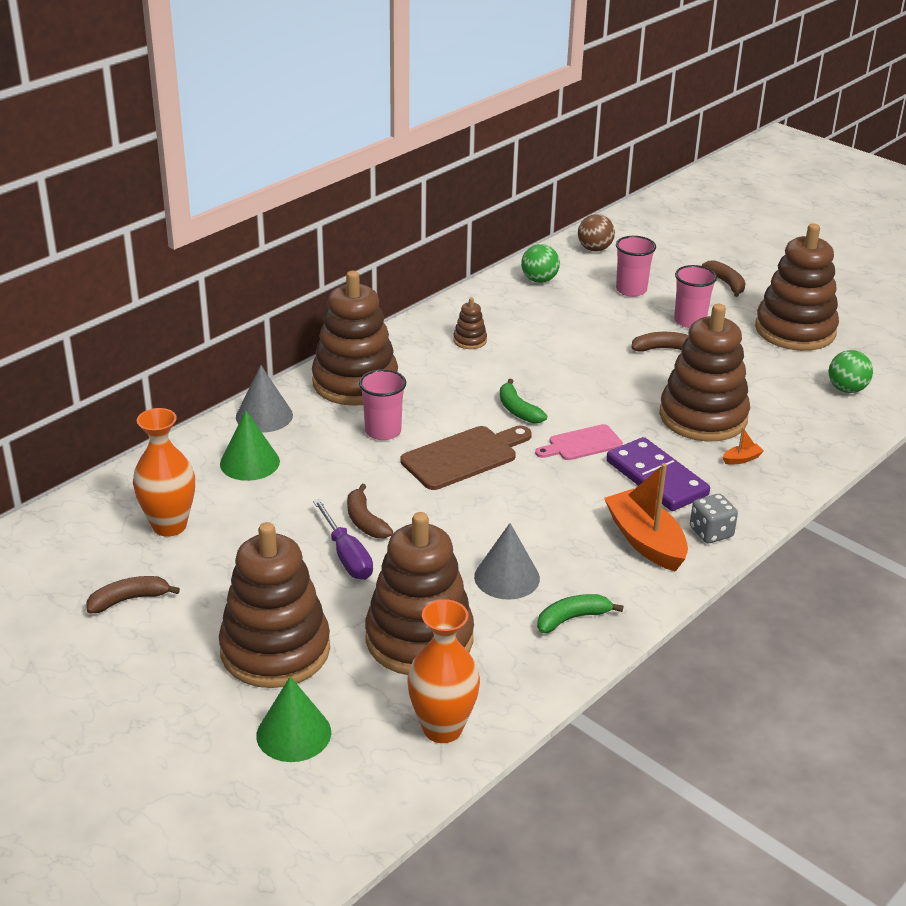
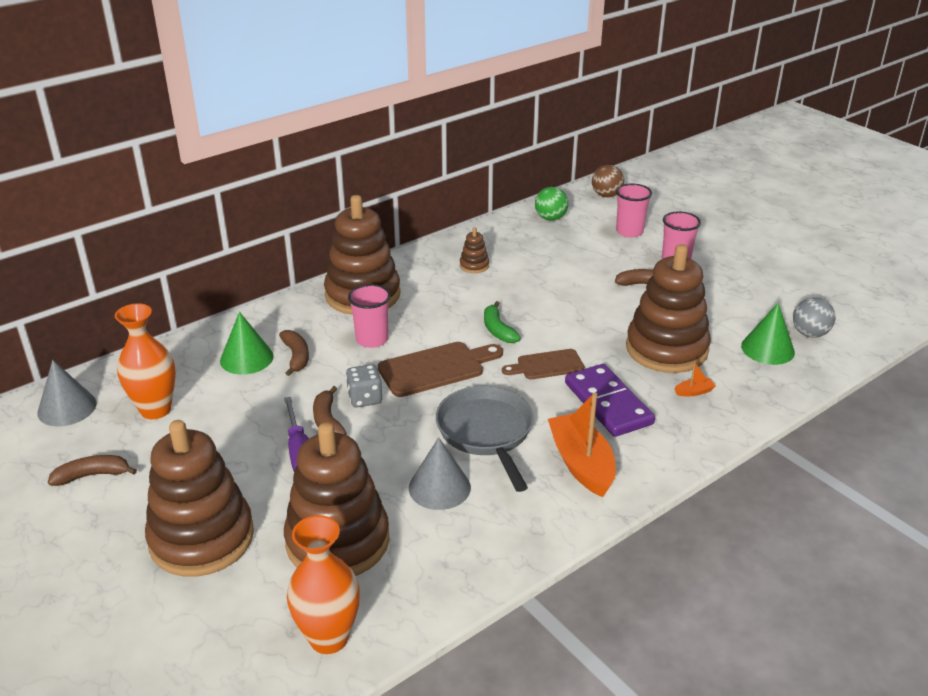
camera: 10 degrees right, 0 degrees up
(264, 416) = (274, 318): grey cone -> grey cone (67, 408)
(293, 733) = (186, 626): green cone -> green cone (767, 349)
(538, 519) = (486, 433): none -> grey pan
(572, 618) = (489, 535): green banana -> none
(582, 444) = (547, 365): pink cutting board -> brown cutting board
(711, 532) = (647, 461): grey dice -> grey dice (365, 398)
(726, 283) = (717, 231): brown banana -> brown banana (296, 356)
(795, 330) = (771, 276): brown stacking toy -> none
(846, 389) = (809, 334): green ball -> grey ball

